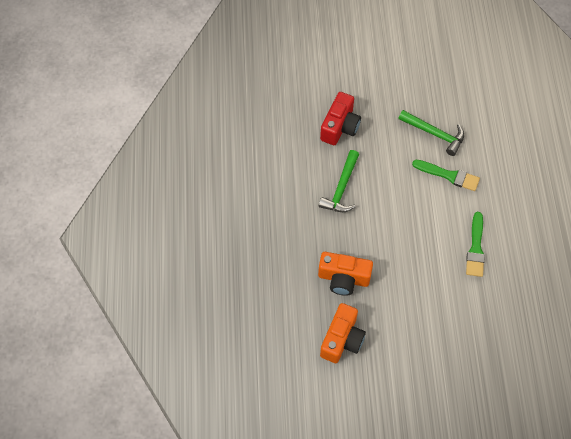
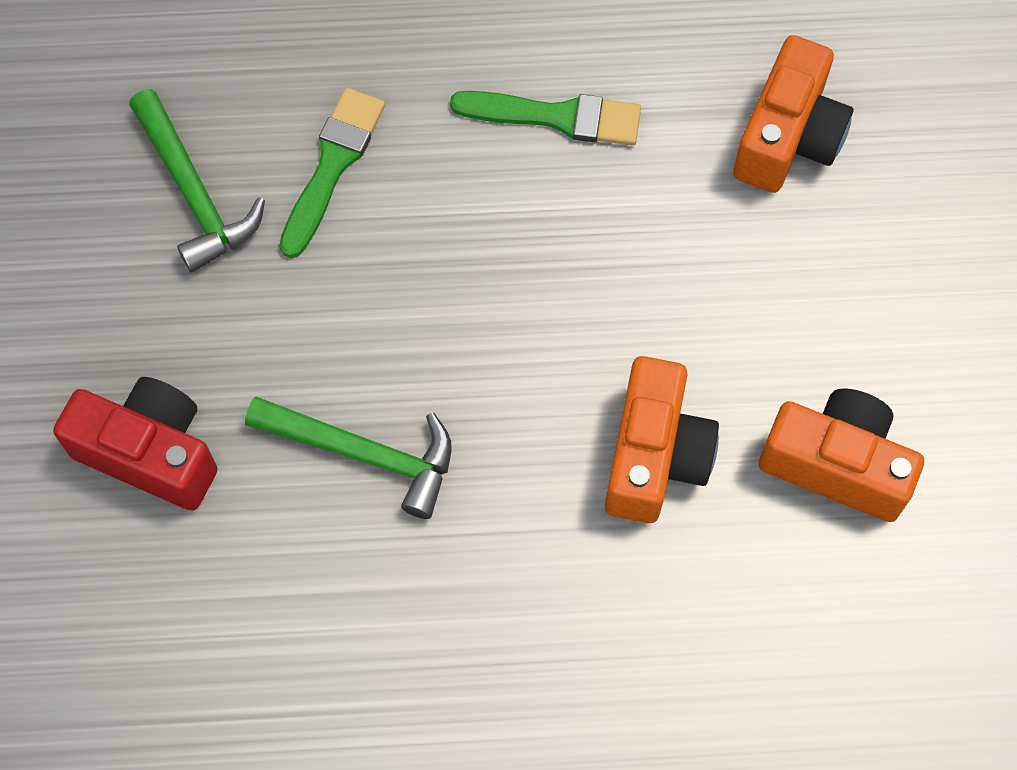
camera: 90 degrees left, 5 degrees up
(434, 134) = (194, 193): green hammer -> green hammer turned 120 degrees clockwise
(475, 330) = (788, 137): none -> orange camera

